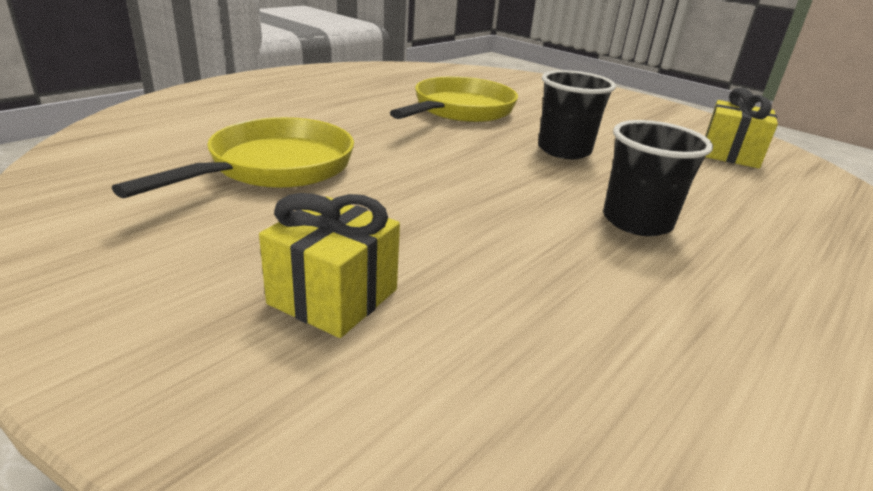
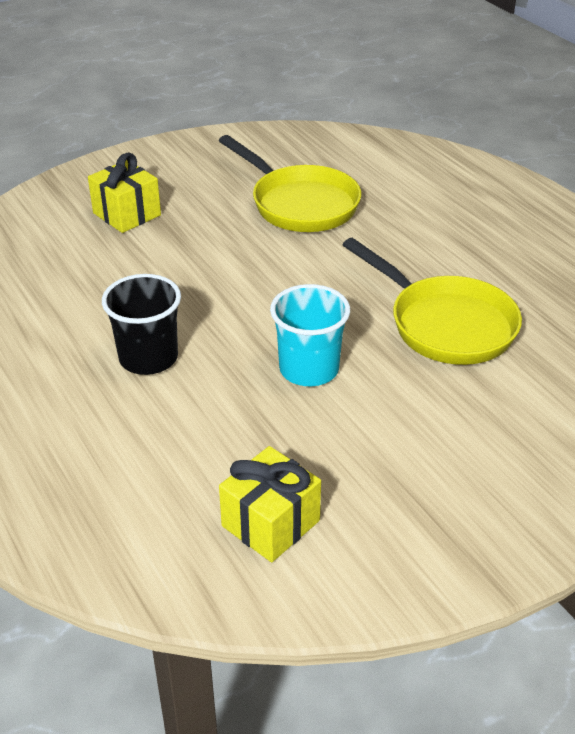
camera: 110 degrees right, 10 degrees up
(564, 150) = (309, 369): black cup -> turquoise cup

